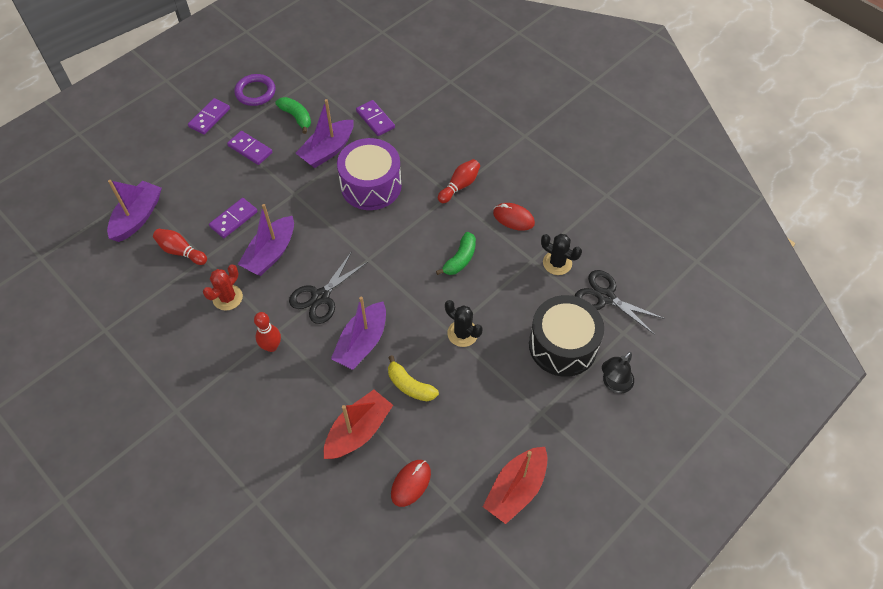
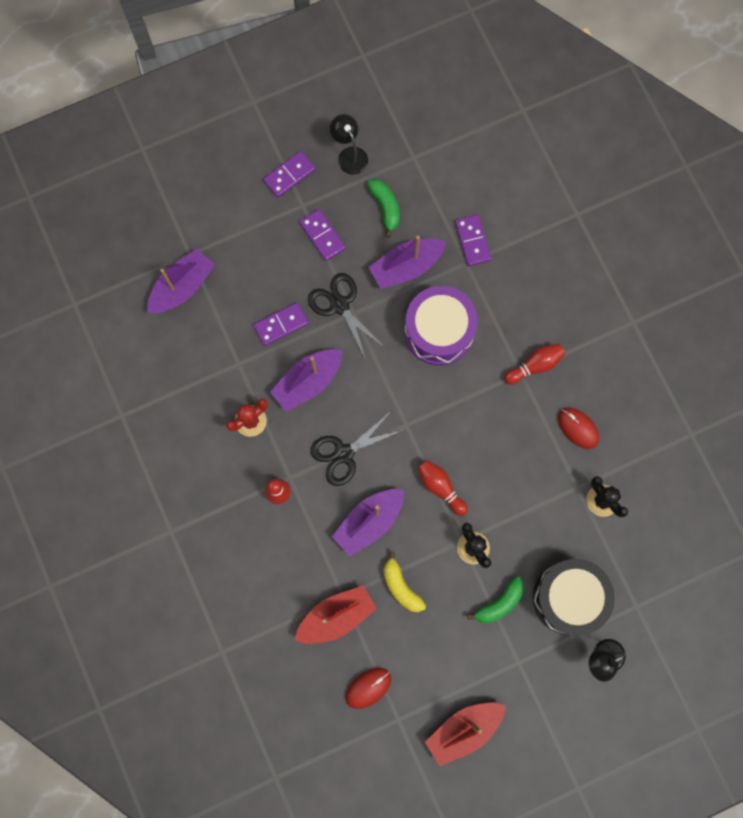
camera: 20 degrees right, 20 degrees up
(181, 251) = (217, 347): red bowling pin -> red bowling pin (440, 487)
(255, 92) = (349, 155): purple ring -> black lamp
(460, 259) = (502, 459): green banana -> green banana (499, 603)
(605, 297) = (636, 559): black scissors -> black scissors (340, 305)

